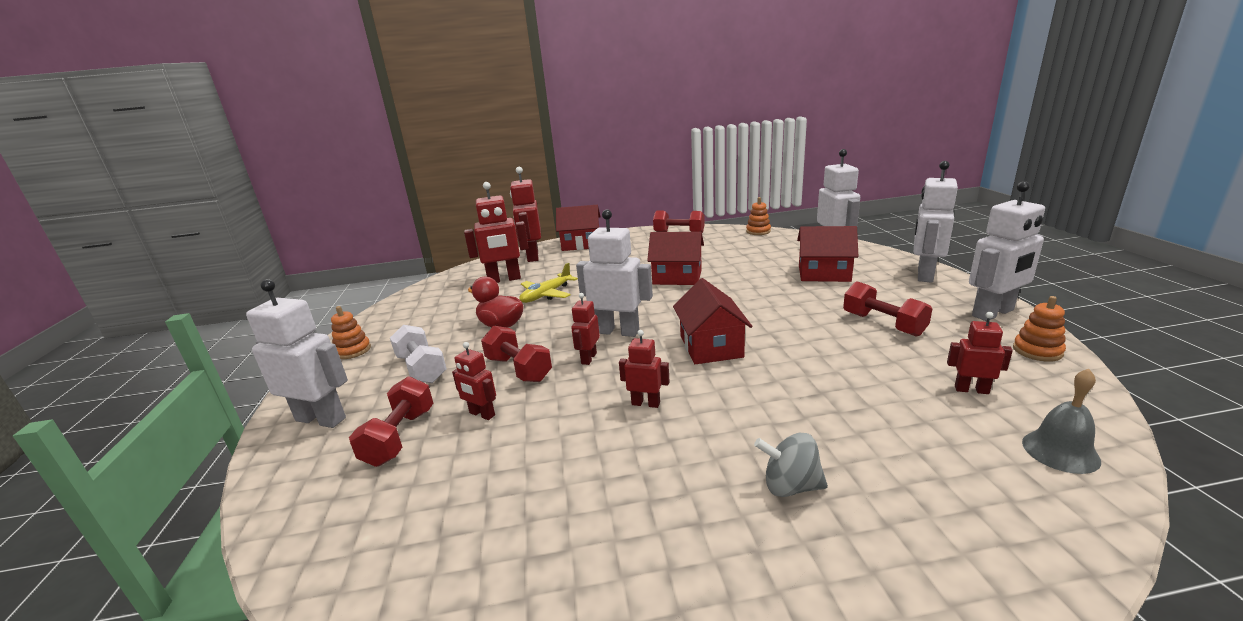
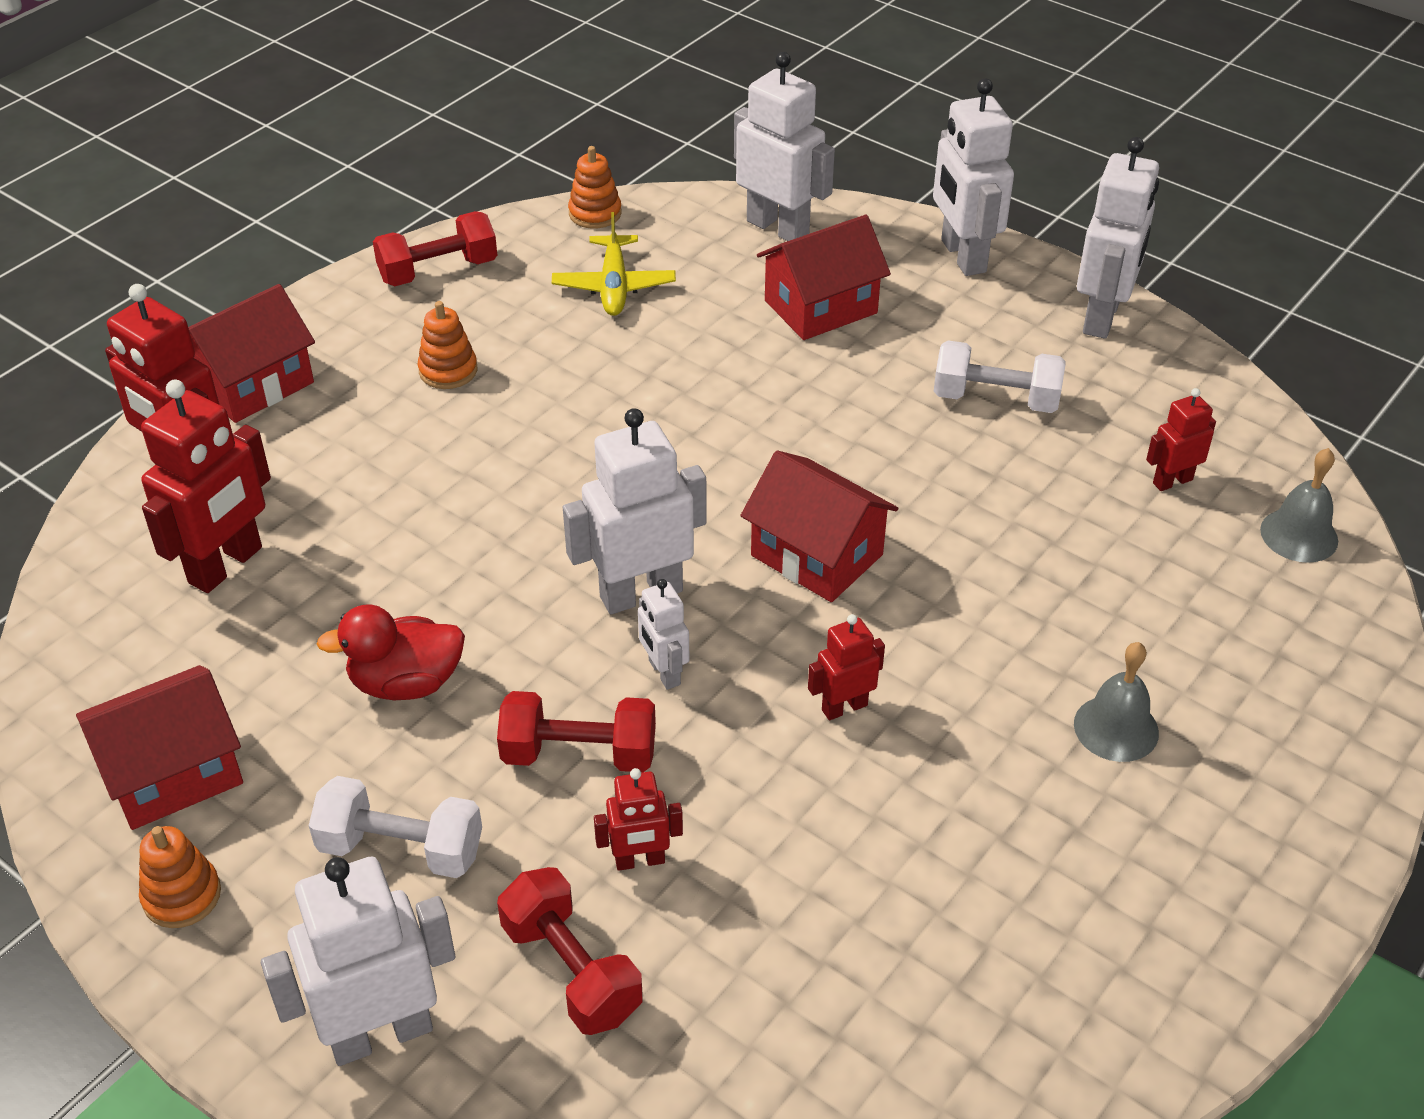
camera: 45 degrees left, 20 degrees up
(546, 295) = (387, 567): yellow plane -> yellow plane (614, 286)
(588, 358) = (664, 673): red robot -> white robot
(677, 277) = (586, 412): red house -> red house (173, 773)
(790, 486) = (1116, 728): grey spinning top -> grey bell
(883, 324) = (995, 399): red dumbbell -> white dumbbell
(1037, 351) = (1190, 376): orange stacking toy -> orange stacking toy (448, 370)

